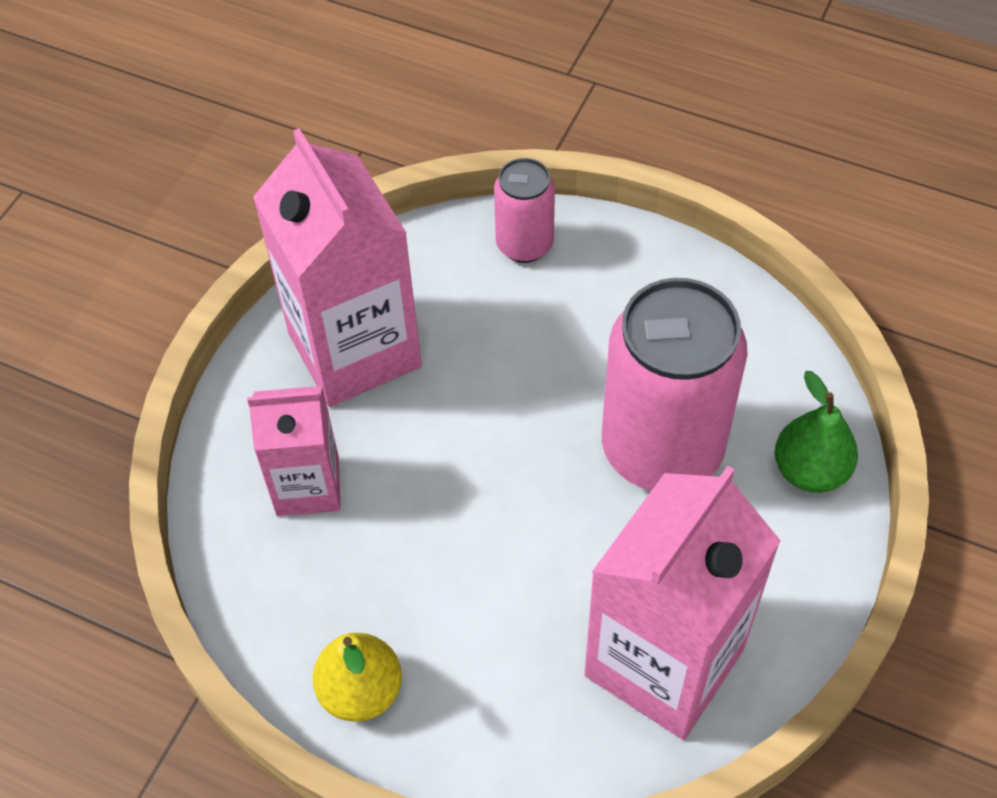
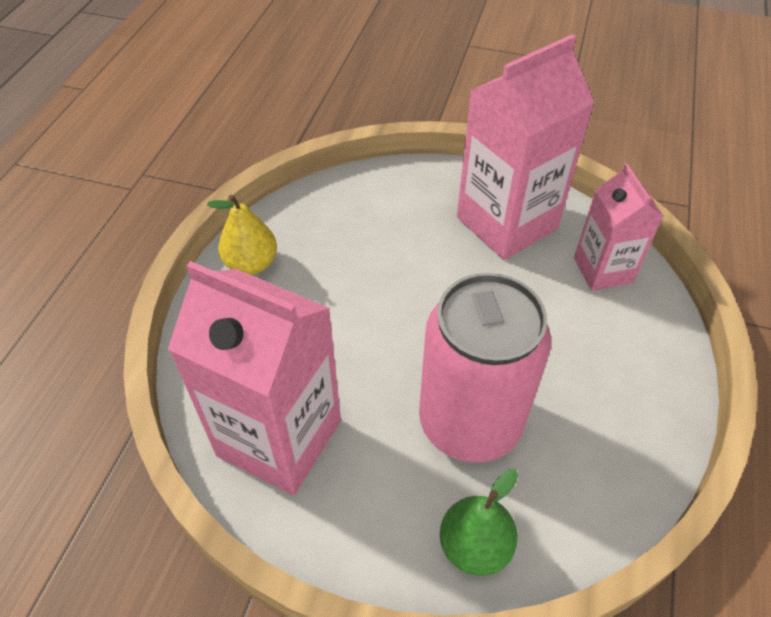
camera: 80 degrees right, 5 degrees down
(308, 486) = (394, 216): pink carton -> pink carton (603, 270)
(524, 244) = (640, 308): pink can -> none

